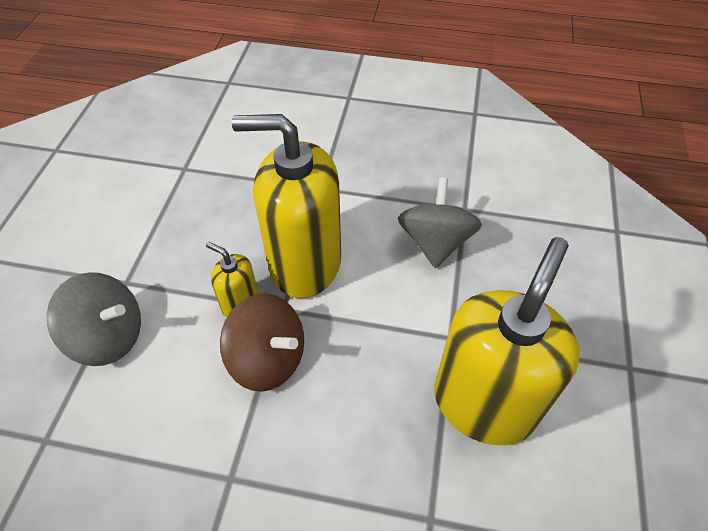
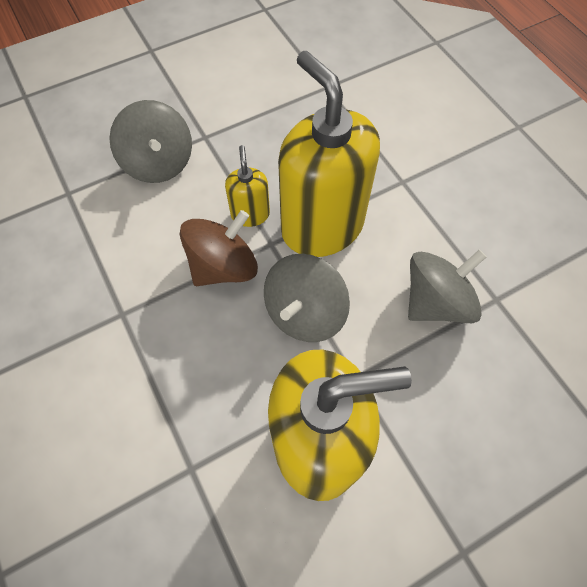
camera: 50 degrees right, 10 degrees up
(268, 359) = (223, 266): brown spinning top -> brown spinning top turned 120 degrees counterclockwise
(367, 330) = (304, 313): none -> grey spinning top

